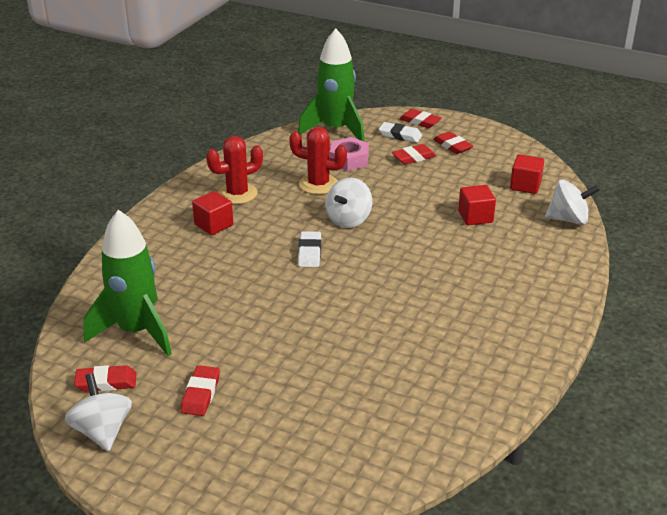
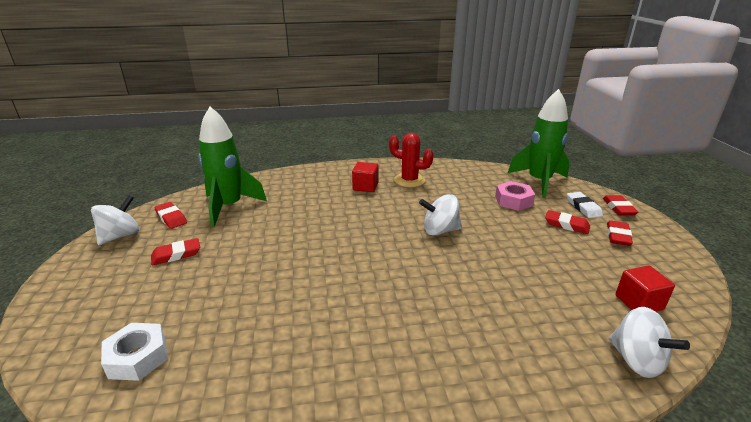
camera: 55 degrees right, 5 degrees down
(309, 252) = (378, 231): white eraser -> none
(318, 184) = (464, 202): red cactus -> none
(354, 448) = (138, 357): none -> white nut
(475, 217) = (539, 291): red cube -> none

